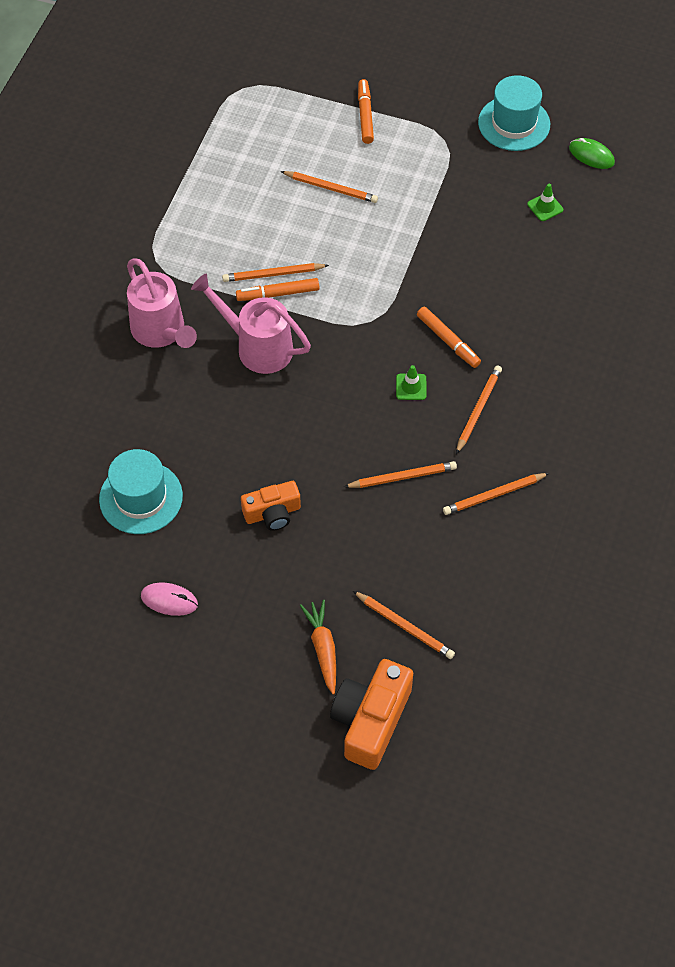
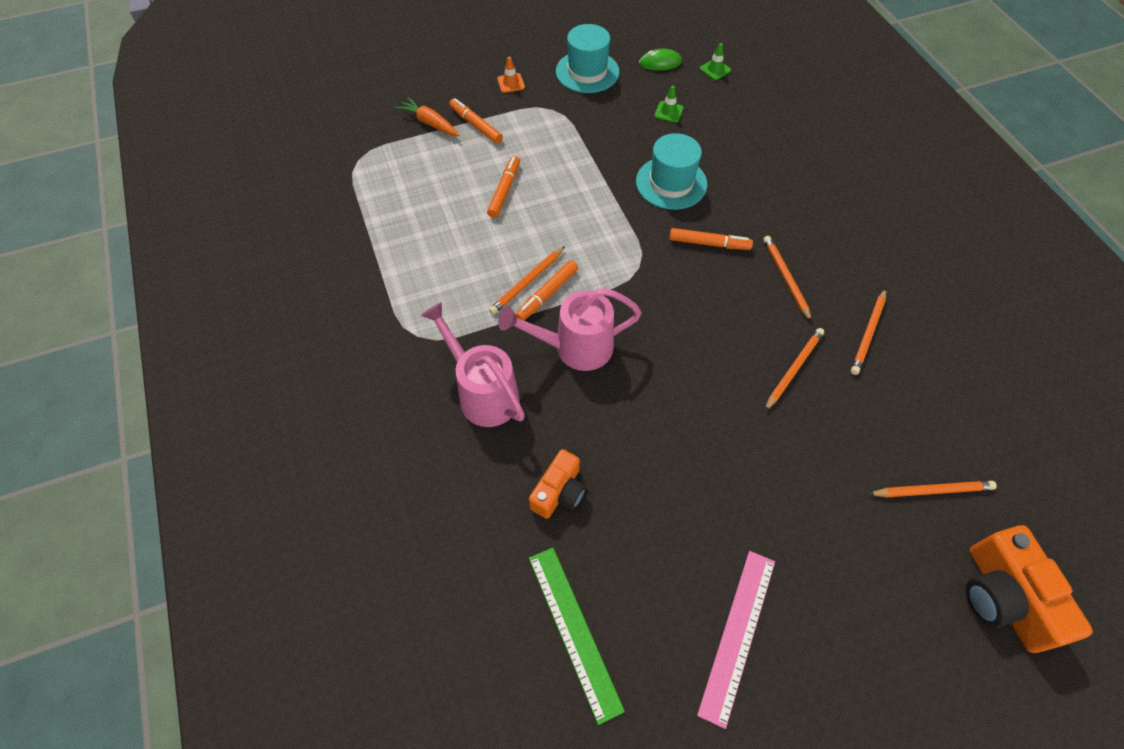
camera: 40 degrees left, 0 degrees up
(72, 519) = (573, 631): none -> green ruler
(141, 497) = (614, 556): turquoise hat -> turquoise hat (671, 183)
(161, 332) = (483, 392): pink watering can -> pink watering can turned 150 degrees counterclockwise
(169, 600) = (738, 635): pink mouse -> pink ruler
(272, 513) = (734, 478): orange camera -> orange camera (559, 492)
(323, 648) = (900, 565): orange carrot -> orange carrot (429, 123)
(330, 188) = (504, 190): orange pencil -> orange marker
(411, 387) = (722, 295): green traffic cone -> green traffic cone (715, 69)
(434, 93) = (511, 83): none -> orange traffic cone

